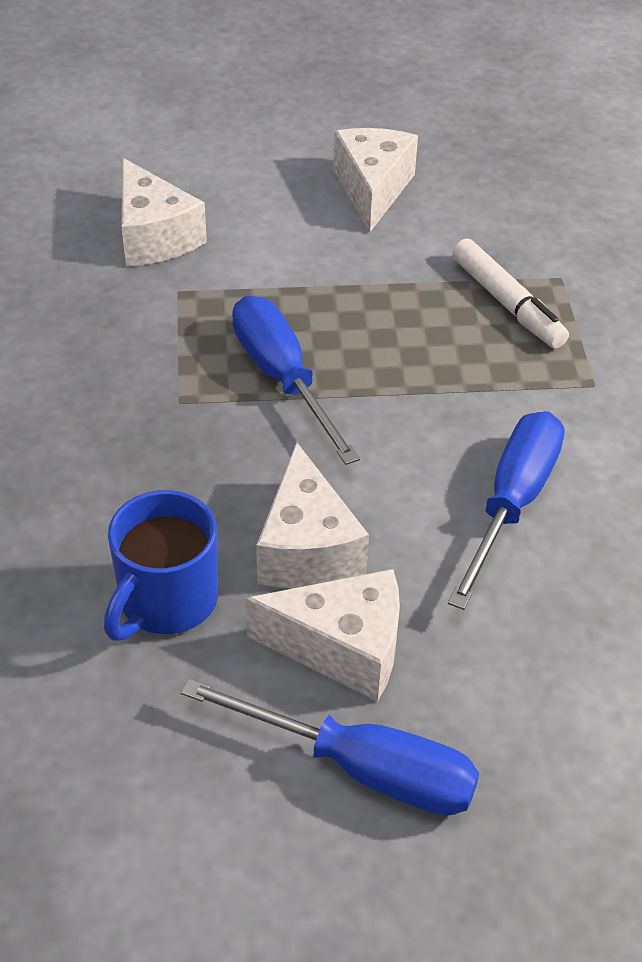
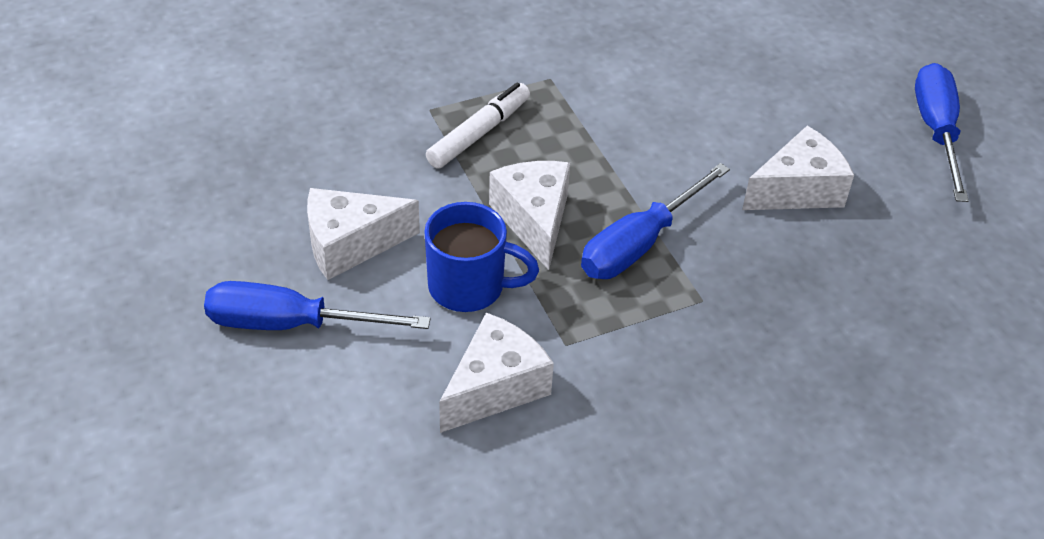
camera: 110 degrees left, 0 degrees up
(166, 601) = (891, 248): blue mug -> blue mug (469, 287)
(342, 648) = (863, 156): white cheese -> white cheese (534, 220)
(511, 503) = (692, 102): blue screwdriver -> blue screwdriver (291, 324)

